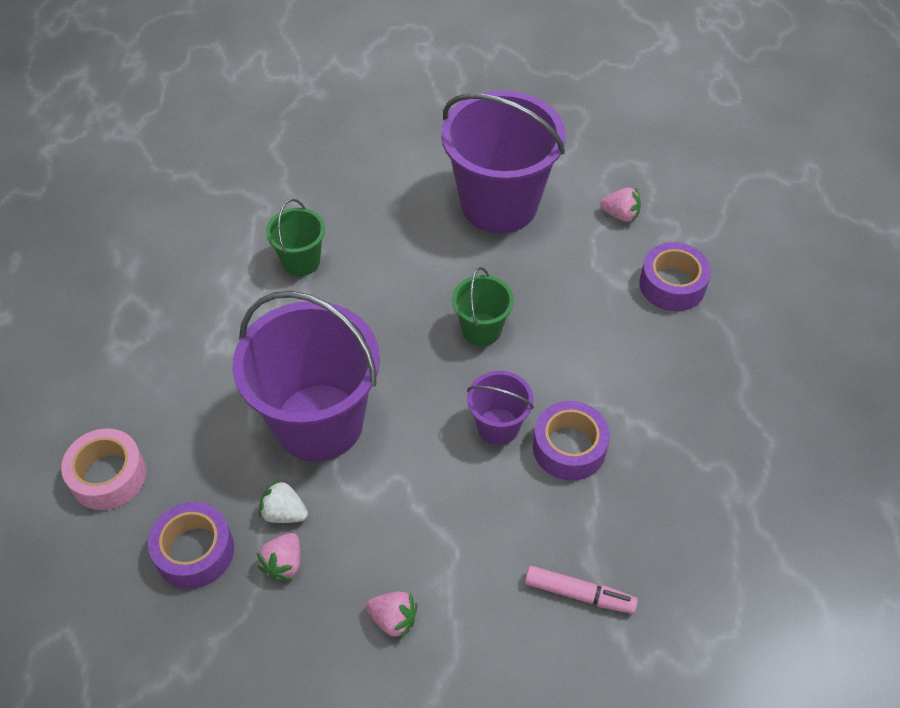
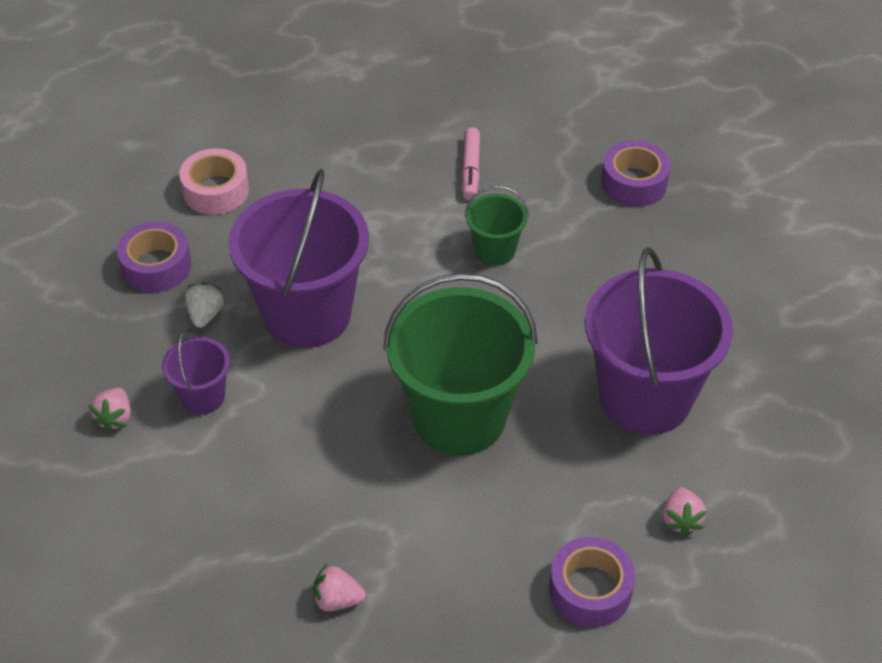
camera: 75 degrees right, 5 degrees down
(284, 563) = (155, 328): pink strawberry -> pink strawberry (337, 600)
(481, 329) = (459, 417): green bucket -> green bucket, size x2.11
(498, 426) = (340, 455): purple bucket -> purple bucket (203, 397)
(569, 447) = (331, 522): purple tape -> purple tape (634, 183)
(579, 594) = (164, 559): pink marker -> pink marker (471, 169)

